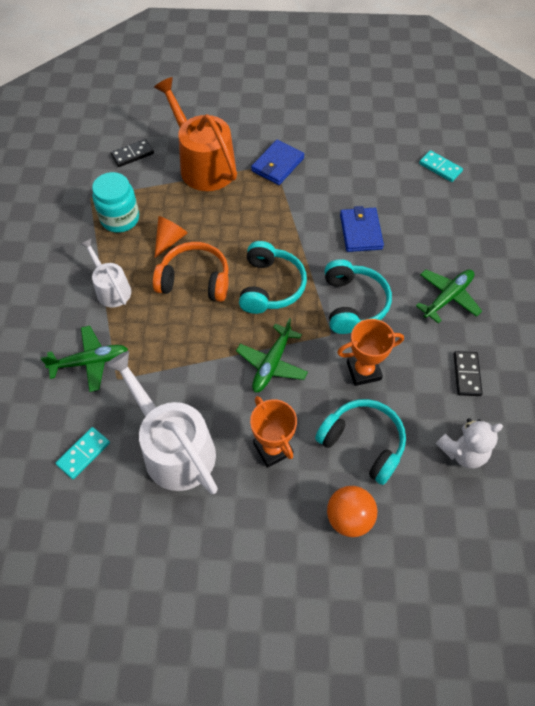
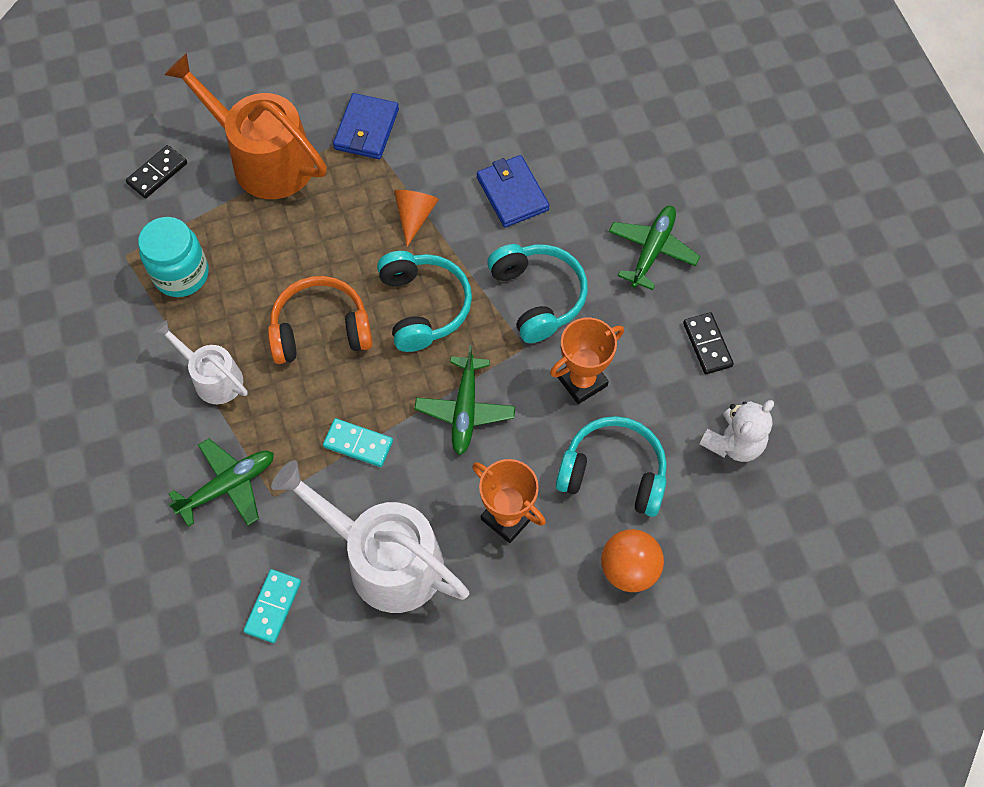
camera: 20 degrees left, 5 degrees up
(170, 240) = (263, 284): orange cone -> orange cone (415, 216)
(440, 168) = (583, 70): turquoise domino -> turquoise domino (358, 444)

